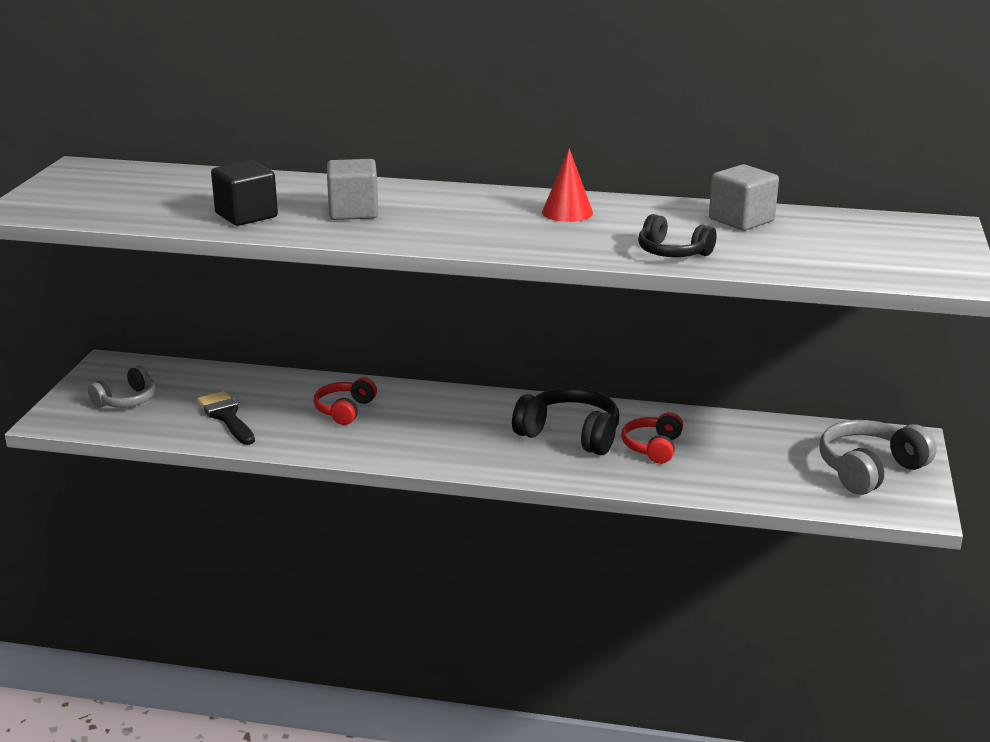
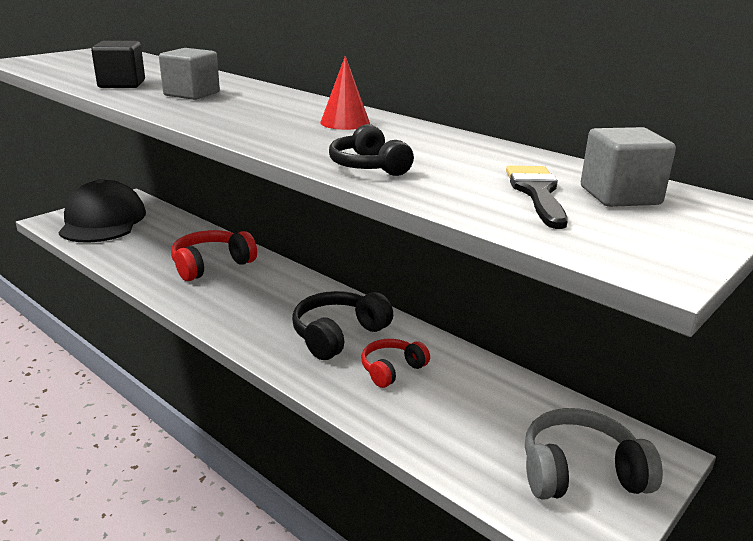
camera: 30 degrees right, 0 degrees up
(126, 400) = (103, 221): grey headphones -> black cap
(226, 416) = (137, 247): black brush -> black brush (536, 193)
(345, 410) = (211, 265): red headphones -> red headphones, size x1.58
(570, 435) = (338, 335): black headphones -> black headphones turned 105 degrees counterclockwise
(741, 220) = (492, 157): grey cube -> grey cube (620, 196)

